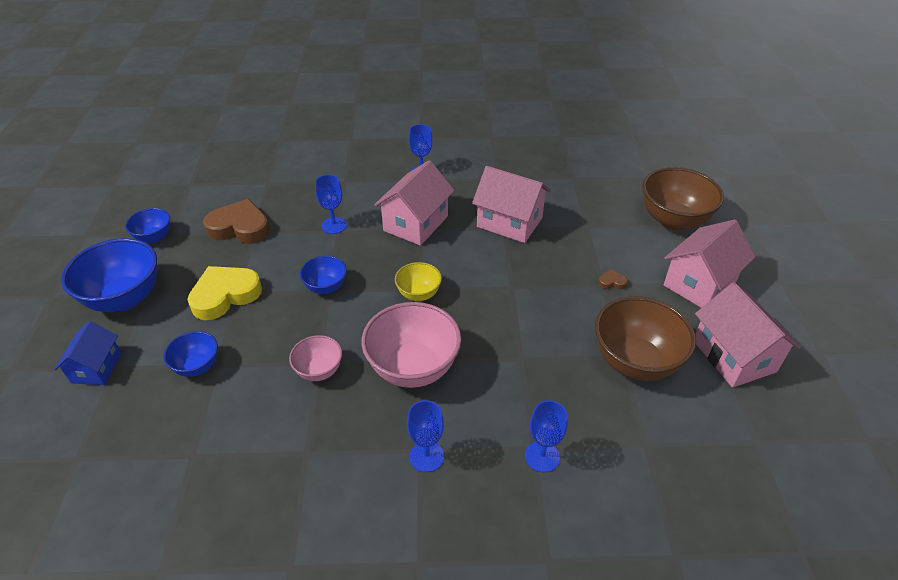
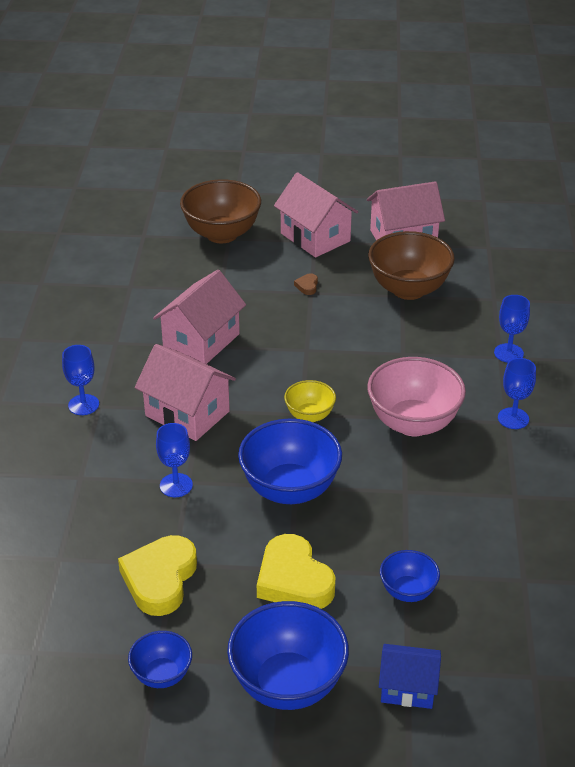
camera: 85 degrees left, 5 degrees down
(240, 227) = (160, 579): brown heart -> yellow heart
(319, 371) = (415, 490): pink bowl -> none
(326, 287) = (290, 489): blue bowl -> blue bowl, size x1.86

